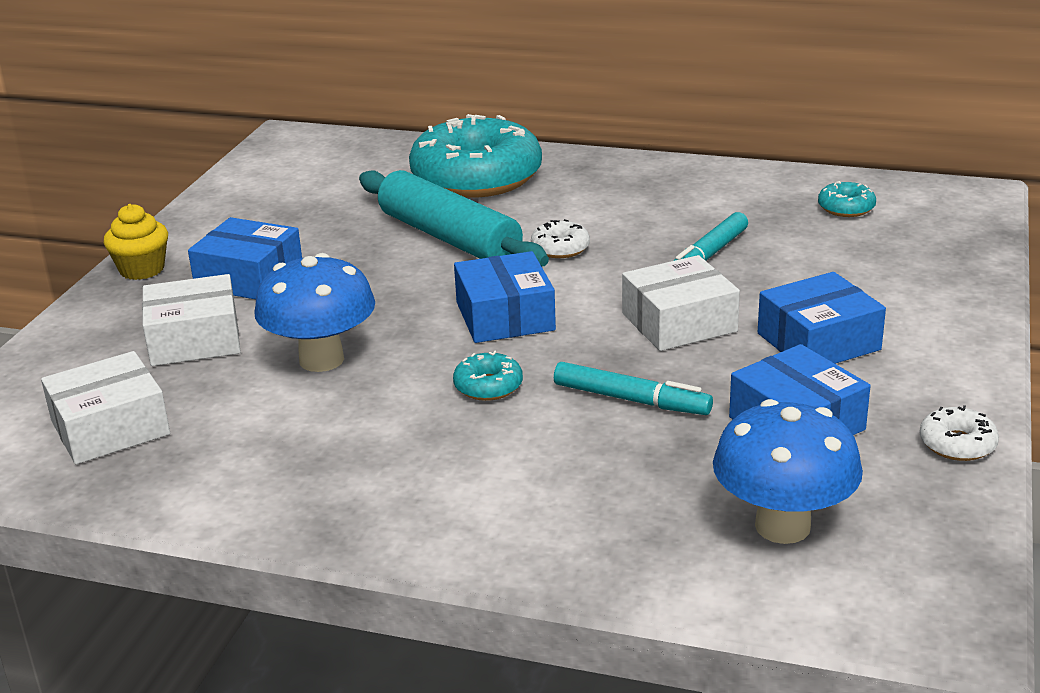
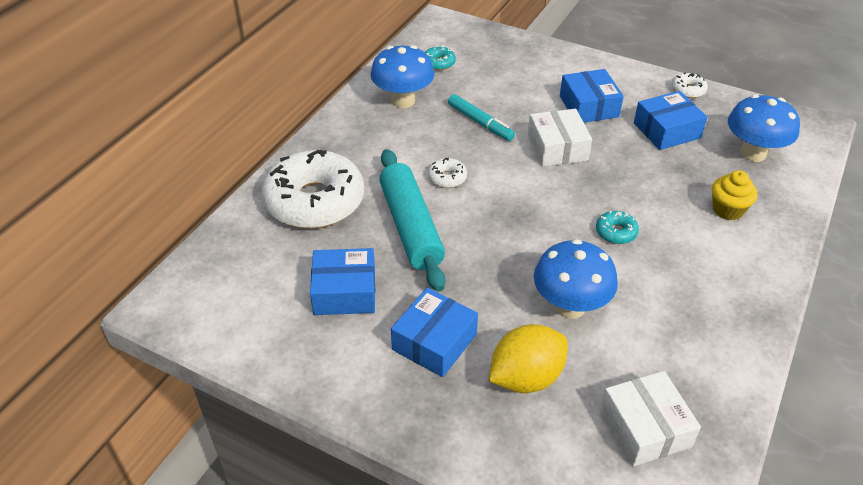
camera: 80 degrees left, 15 degrees up
(142, 269) = (395, 414): yellow cupcake -> yellow cupcake (727, 210)
(194, 339) = (526, 377): white box -> yellow lemon
(449, 238) = (411, 227): turquoise rolling pin -> turquoise rolling pin turned 75 degrees counterclockwise
(476, 177) = (315, 201): turquoise donut -> white donut
(505, 316) = (532, 214): blue box -> blue box (345, 292)
(631, 400) = (638, 180): turquoise marker -> none
(724, 197) = (403, 100): none -> blue mushroom

